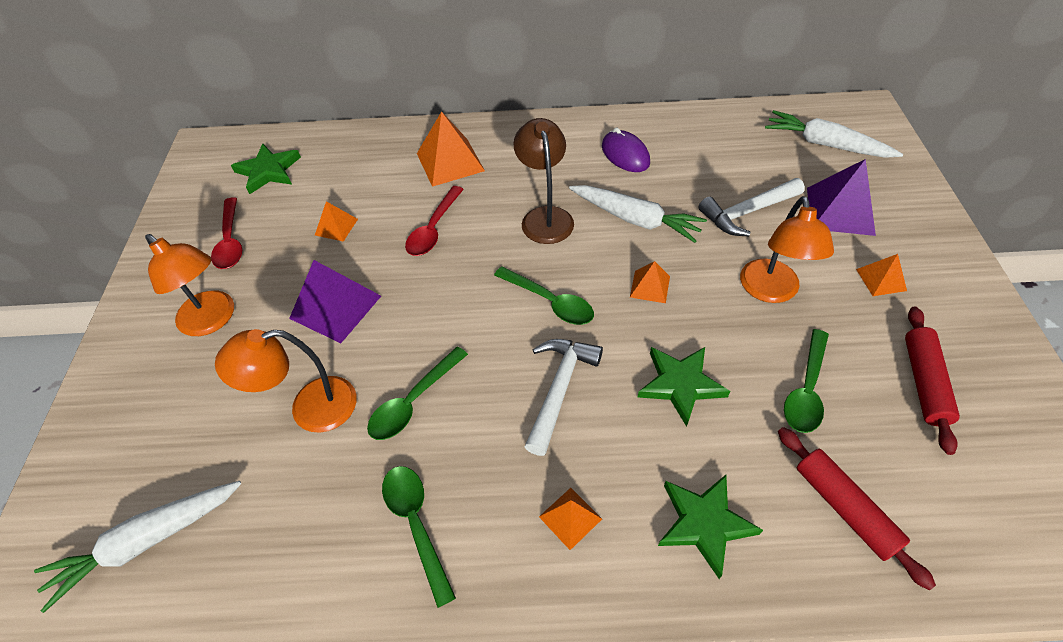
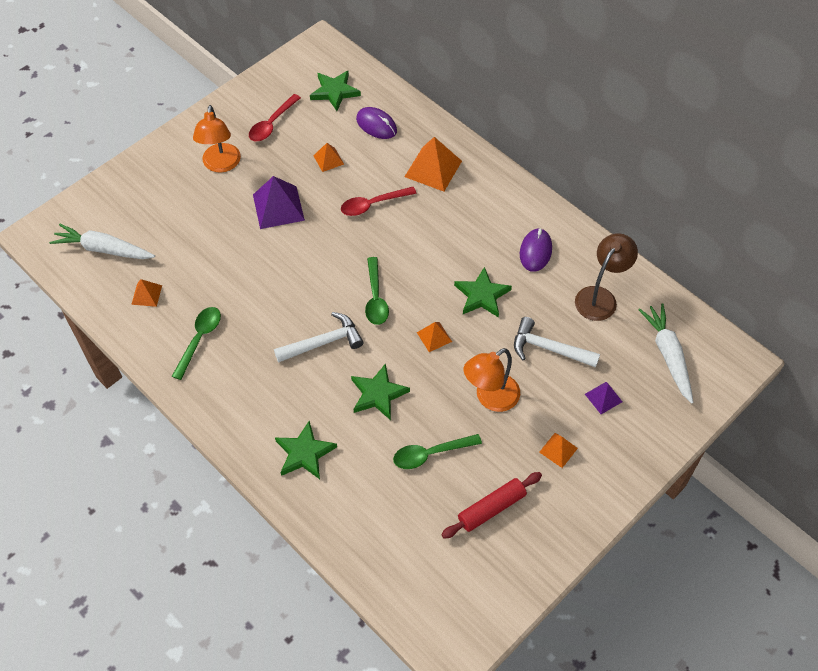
camera: 45 degrees right, 5 degrees up
(310, 408) = (214, 249): orange lamp -> none
(348, 167) = (376, 125): none -> purple mouse
(413, 401) = (257, 287): green spoon -> none
(545, 217) = (437, 249): brown lamp -> brown lamp (600, 297)
(570, 517) = (257, 397): orange pyramid -> orange pyramid (146, 294)
(635, 219) = (482, 295): white carrot -> green star
(840, 210) = (603, 397): purple pyramid -> purple pyramid, size x0.54
(844, 508) = (368, 508): red rolling pin -> none

